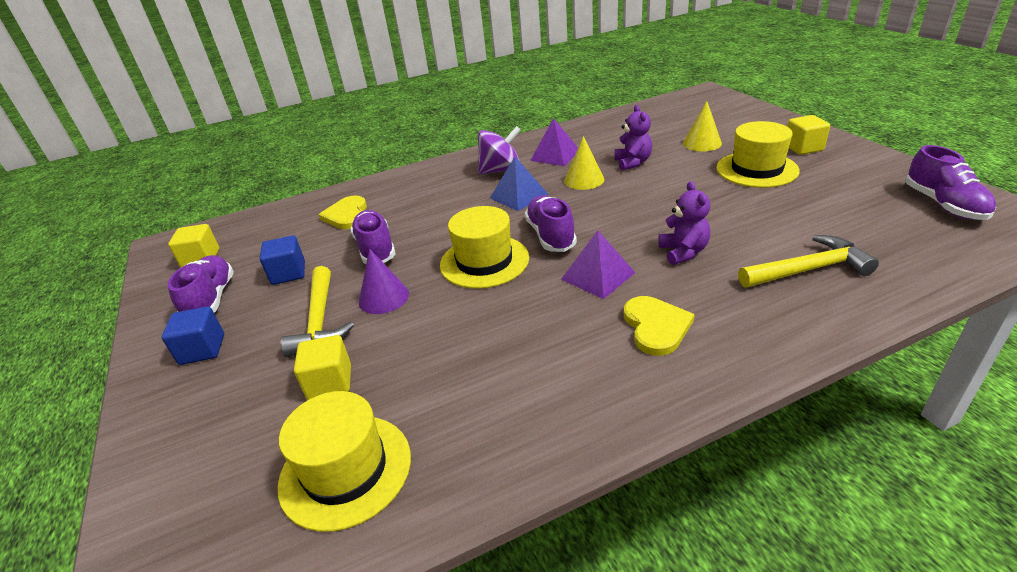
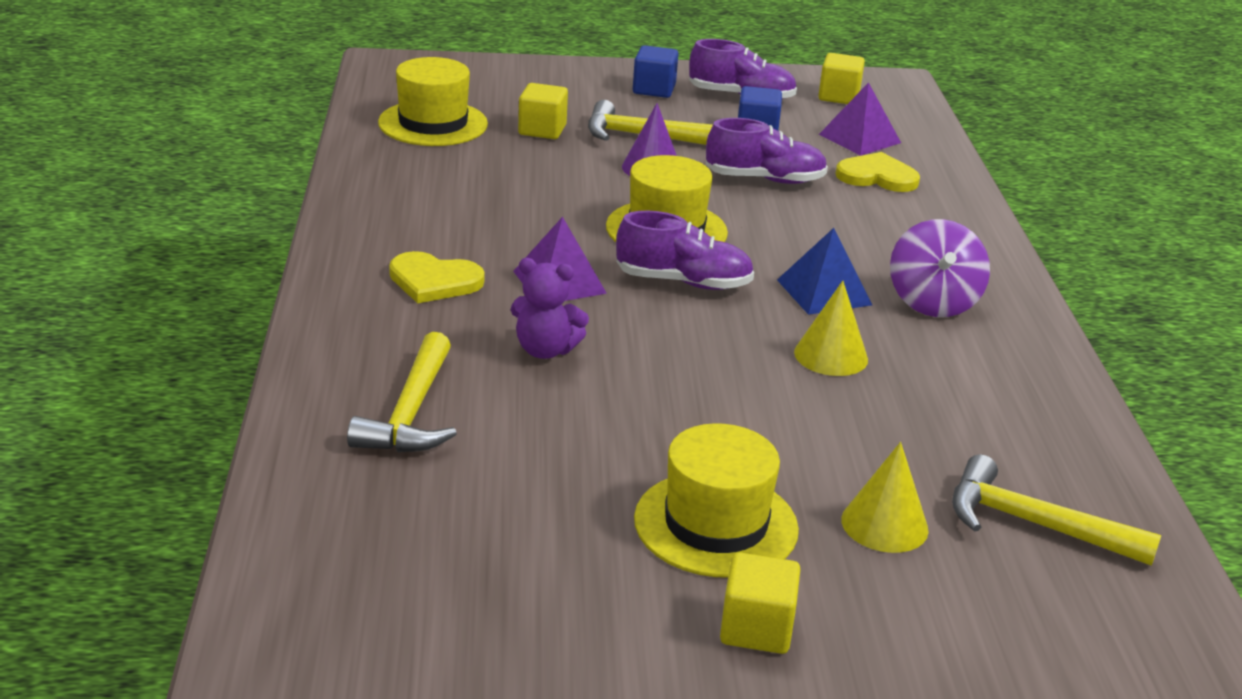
camera: 105 degrees right, 5 degrees down
(555, 155) = (956, 362): purple pyramid -> purple pyramid (859, 138)
(632, 163) = (858, 419): purple teddy bear -> none
(660, 123) = (1034, 525): none -> yellow hammer
(944, 205) = (409, 632): purple shoe -> none

